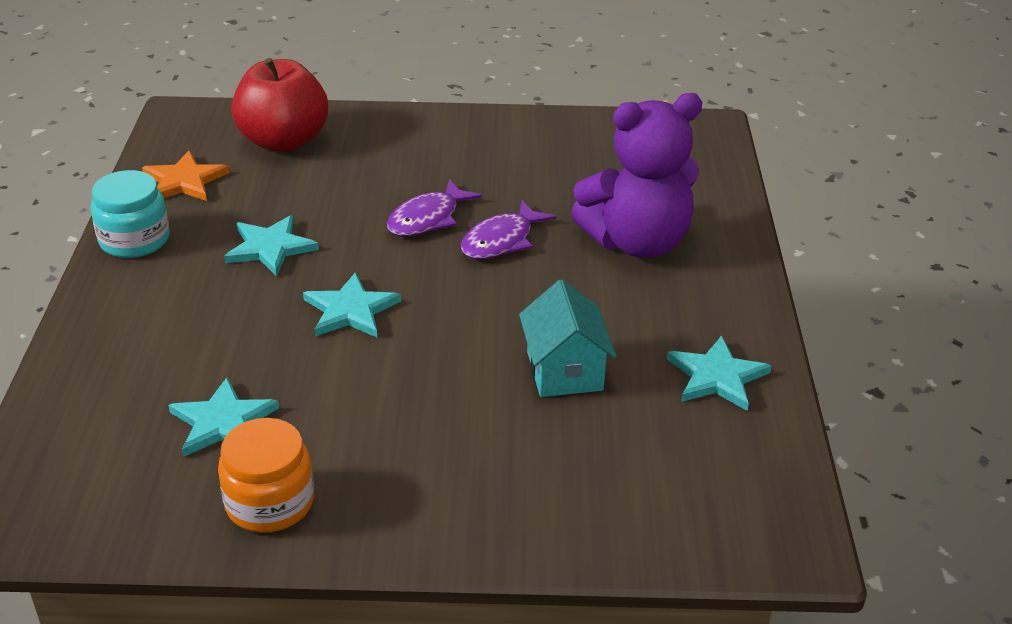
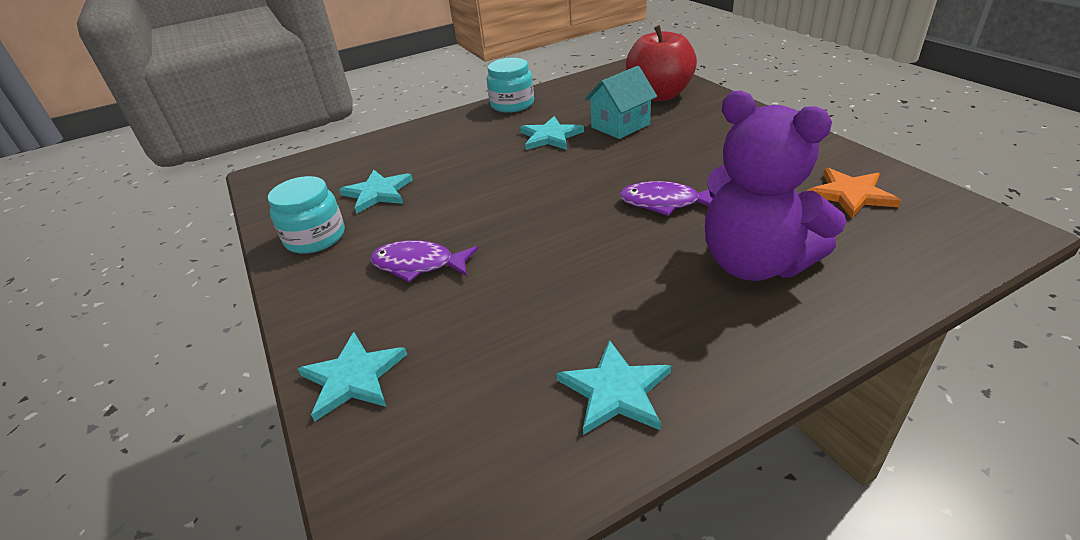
camera: 65 degrees right, 0 degrees up
(184, 181) = (580, 91): orange star -> orange star (850, 194)
(269, 503) = (315, 237): orange jar -> turquoise jar
(350, 310) = (518, 184): turquoise star -> turquoise star (353, 377)
(428, 219) = (649, 167): purple fish -> purple fish (418, 265)
(564, 371) = (538, 296): turquoise house -> turquoise house (620, 126)

